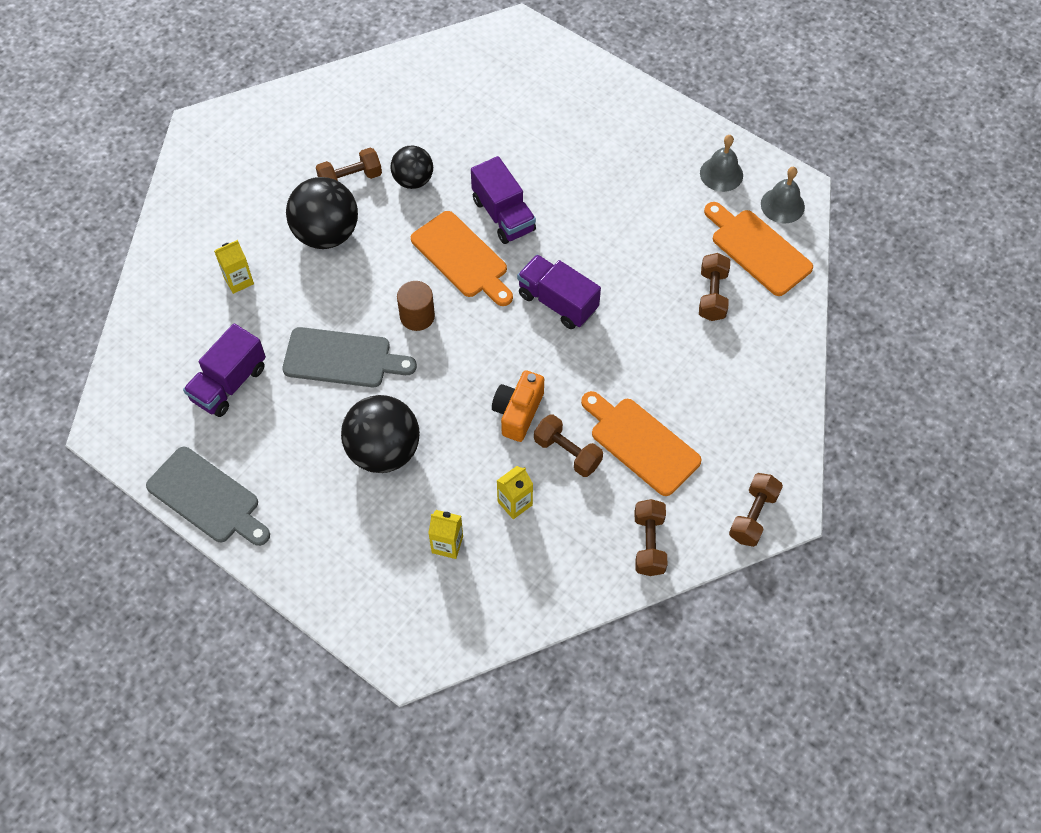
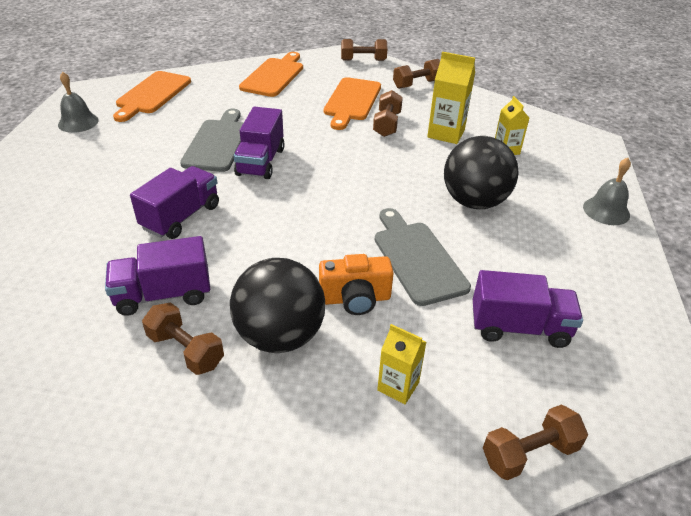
camera: 120 degrees left, 20 degrees down
(207, 498) = (631, 285): grey cutting board -> grey cutting board (218, 143)
(413, 180) = (163, 295): black ball -> purple truck
(417, 316) = (333, 230): brown cylinder -> none
(462, 258) = (248, 225): orange cutting board -> orange cutting board (274, 76)
(515, 503) = (446, 133): yellow carton -> yellow carton, size x1.57
(518, 412) = (376, 152): orange camera -> orange camera (355, 299)
(712, 295) = (206, 102): brown dumbbell -> brown dumbbell (529, 453)
(782, 205) = (102, 93): grey bell -> grey bell (606, 211)

